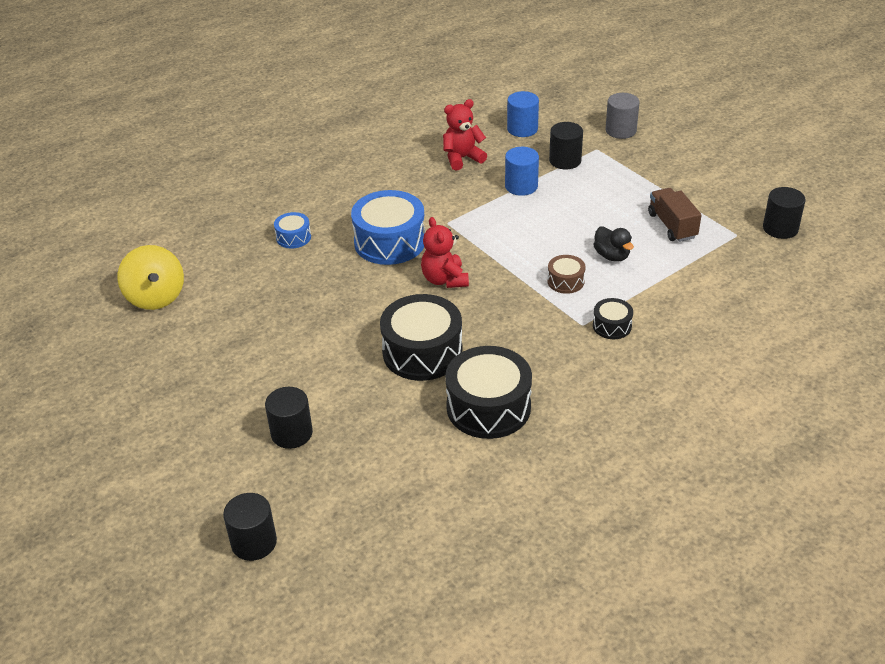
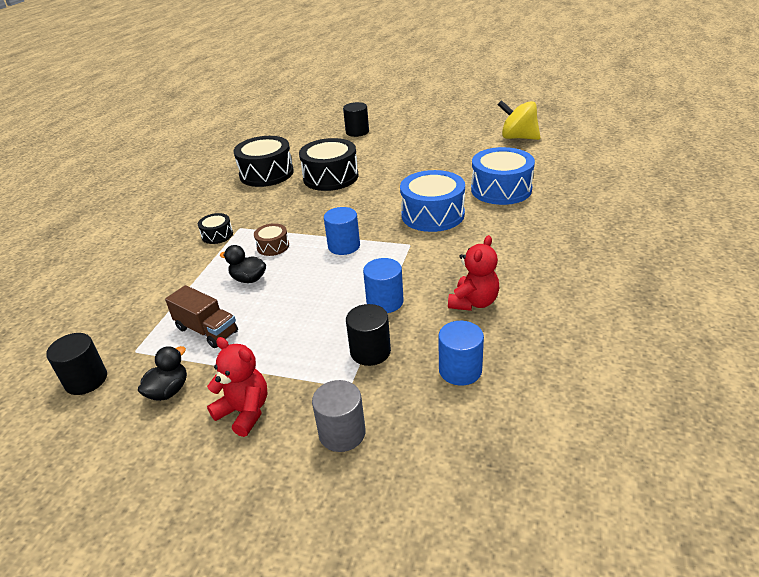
camera: 145 degrees right, 5 degrees down
(254, 542) = (327, 109): black cylinder -> none
(293, 237) = (501, 189): blue drum -> blue drum, size x2.03
(444, 279) = (363, 211): red teddy bear -> red teddy bear (244, 412)
(502, 249) = (344, 246): none -> blue cylinder
(718, 195) = (168, 391): none -> black duck

